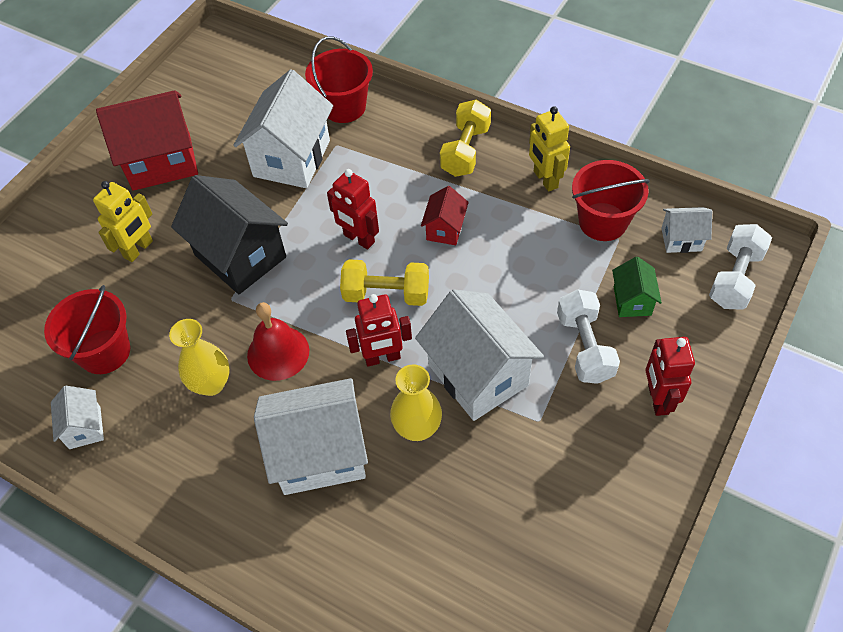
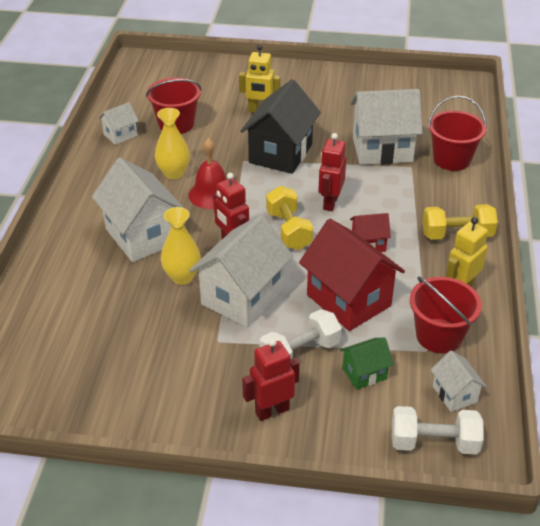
camera: 65 degrees right, 15 degrees down
(161, 162) = (337, 96): red house -> red house (348, 300)

